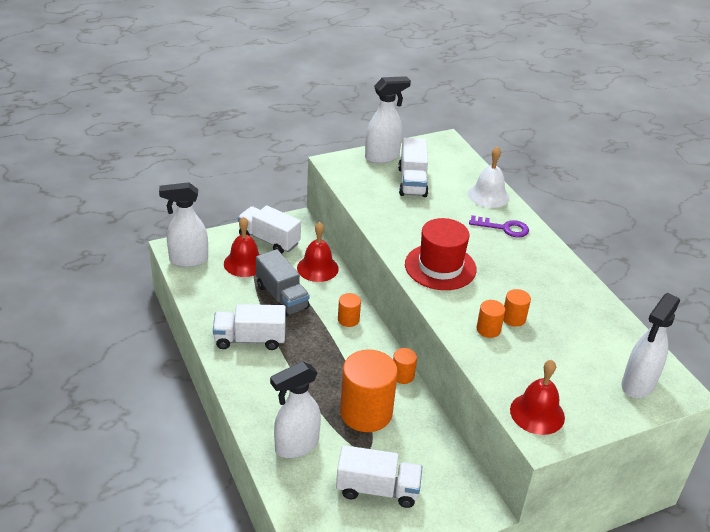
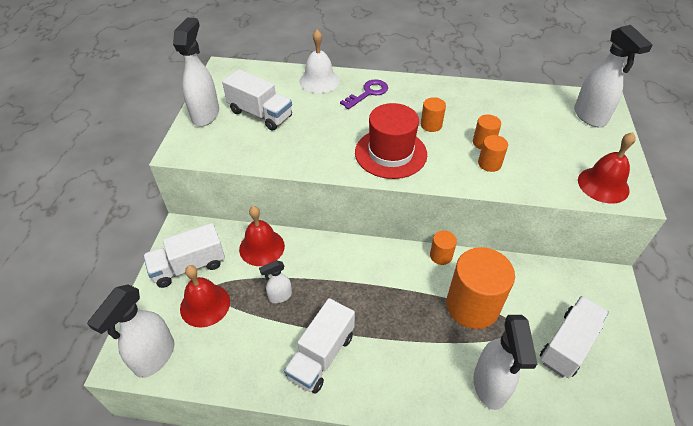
camera: 55 degrees left, 10 degrees up
(282, 297) = (279, 296): grey truck -> white spray bottle
(348, 319) = (347, 259): orange cylinder -> orange cylinder (431, 125)

